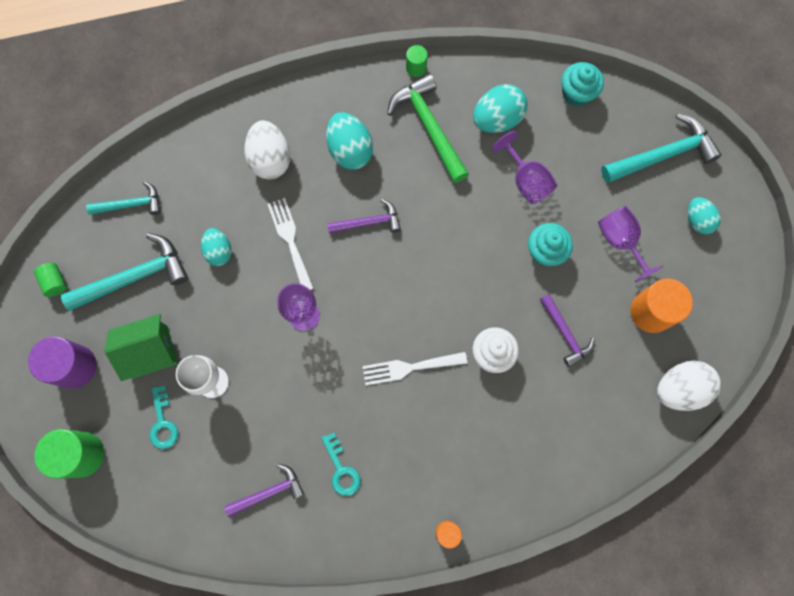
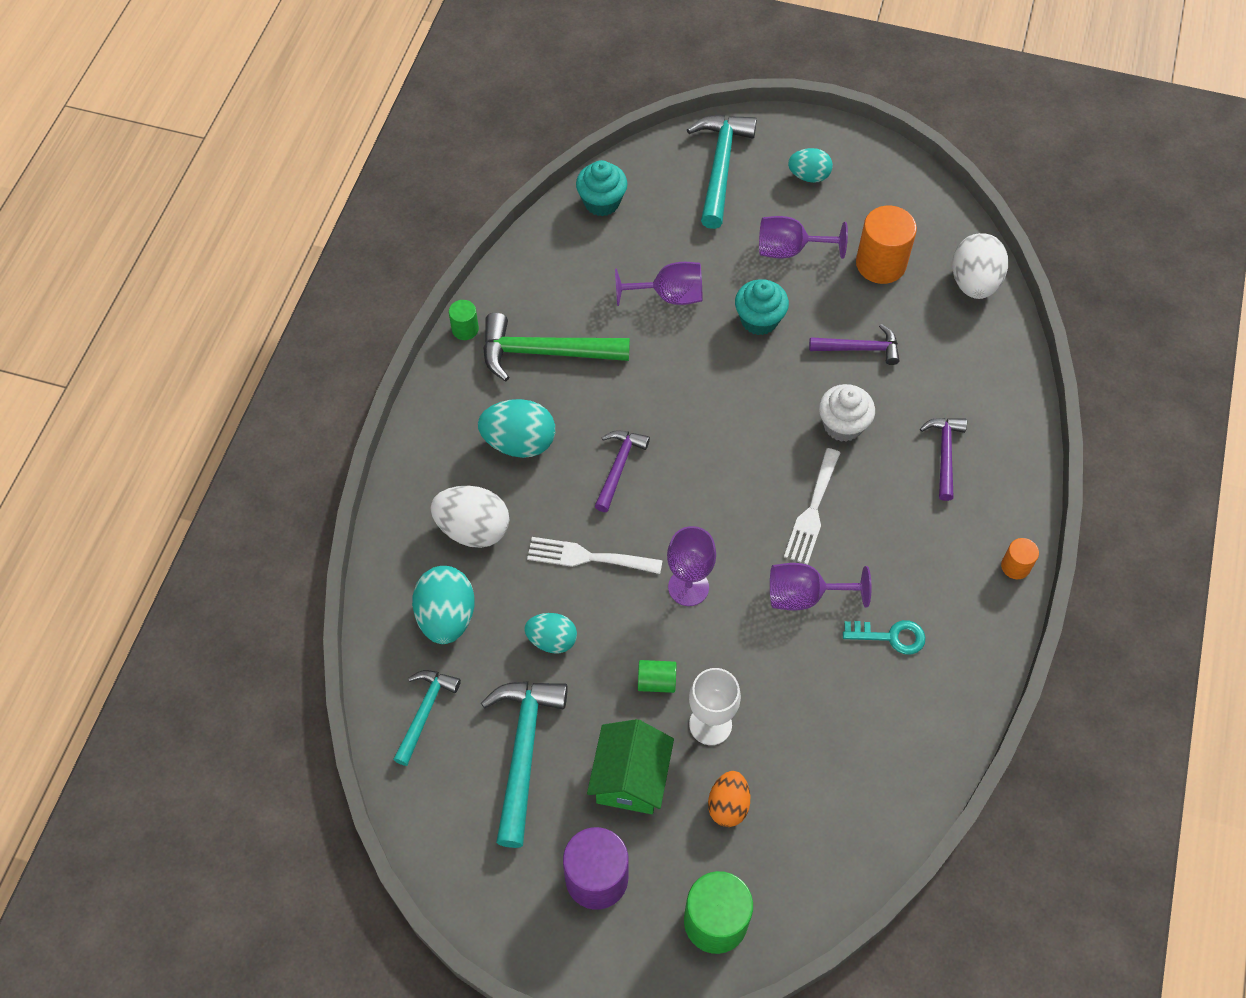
camera: 60 degrees left, 15 degrees down
(55, 282) = (469, 852): green cylinder -> green cylinder (656, 681)
(163, 422) = (728, 805): turquoise key -> orange egg
(269, 492) = (877, 725): purple hammer -> purple hammer (944, 454)
(340, 395) = (805, 596): none -> purple goblet
(497, 119) = (581, 286): turquoise egg -> turquoise egg (446, 617)

